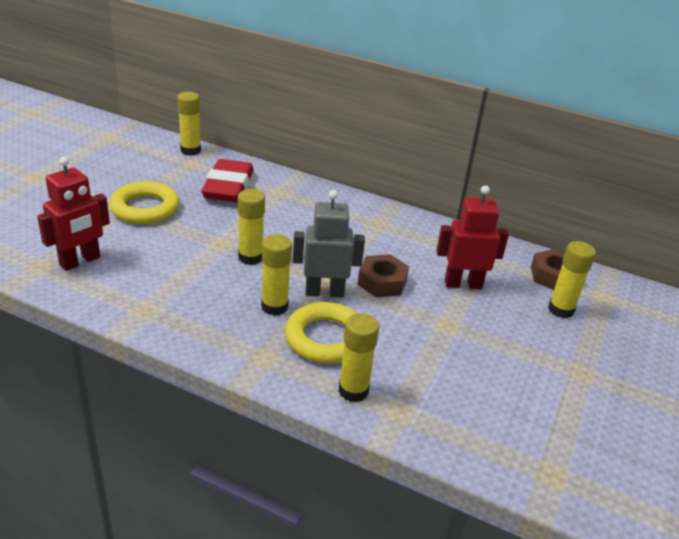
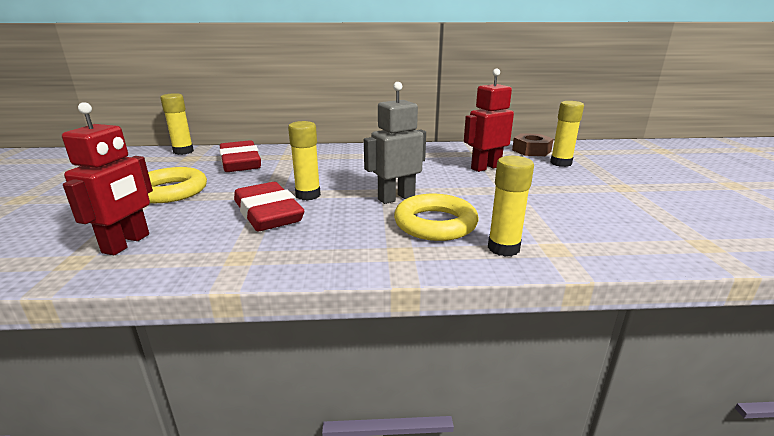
camera: 25 degrees left, 10 degrees down
(200, 268) = (268, 213): none -> red eraser
(274, 307) = (366, 218): yellow glue stick -> none
(382, 282) = (431, 181): brown nut -> none

